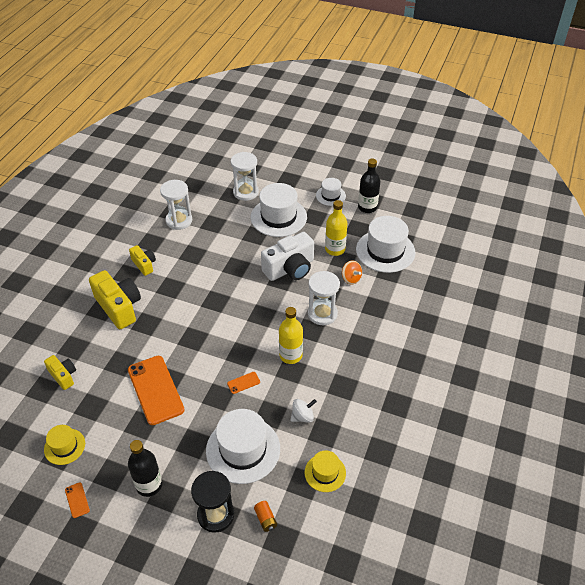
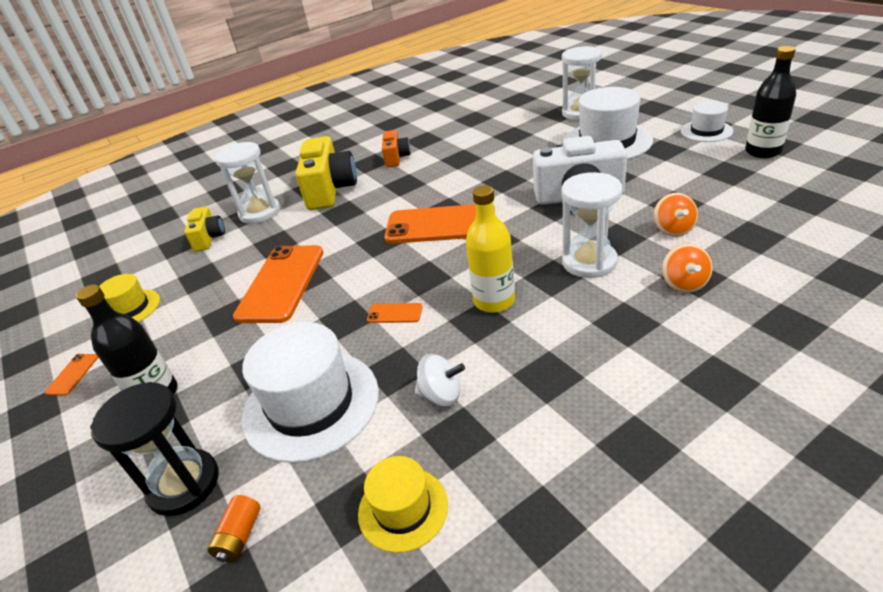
camera: 40 degrees right, 10 degrees down
(144, 264) = (396, 158): yellow camera -> orange camera
(179, 220) = (473, 126): white hourglass -> white hourglass (260, 212)
(222, 314) = (440, 225): none -> orange phone
(335, 249) = (670, 189): yellow bottle -> none
(373, 312) = (684, 283): none -> orange spinning top
(385, 251) = (763, 207): white hat -> none

